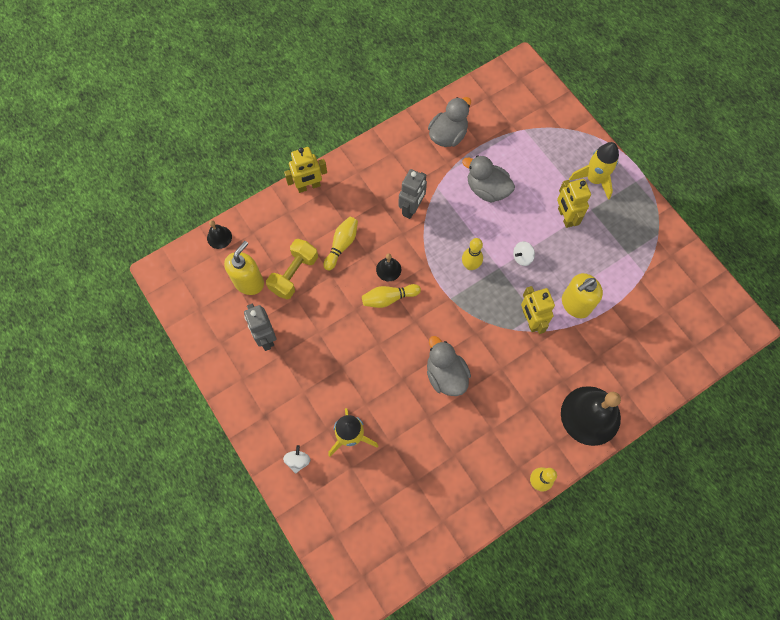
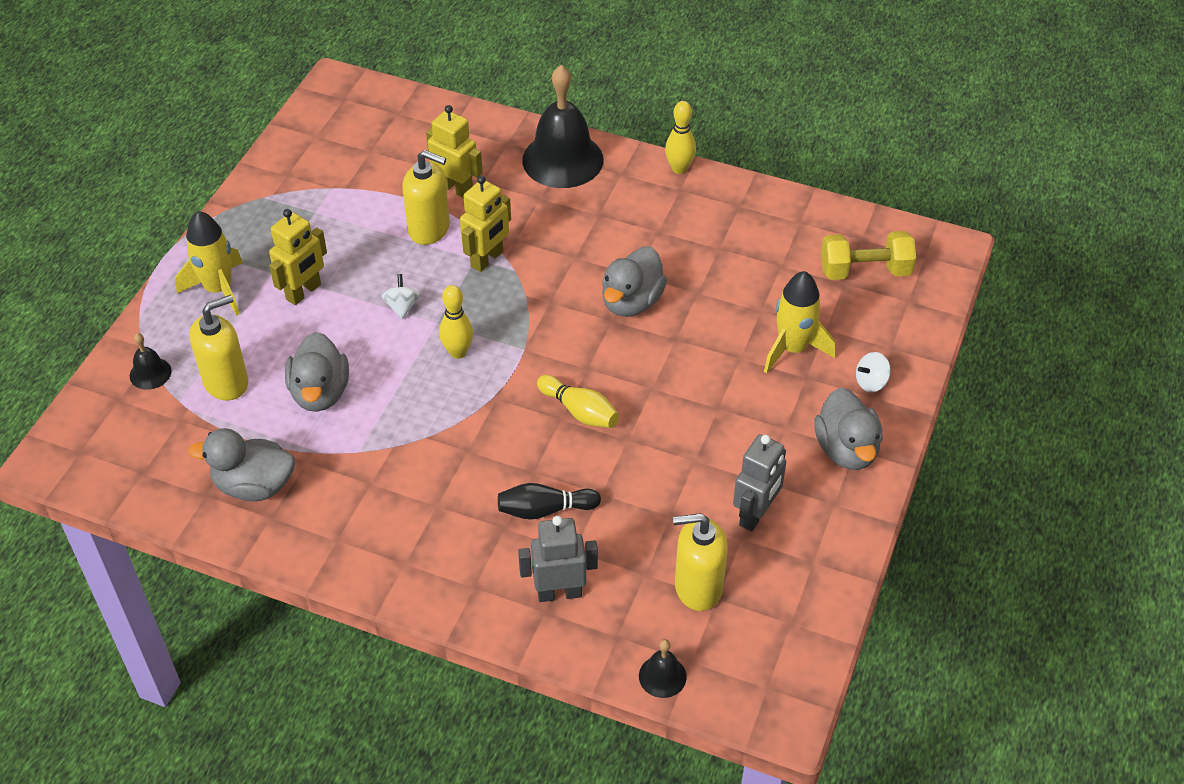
camera: 125 degrees left, 20 degrees down
(267, 411) = (846, 449): none -> grey duck
(294, 274) = (638, 539): yellow dumbbell -> yellow dumbbell (865, 271)
(308, 186) = (480, 612): yellow robot -> yellow robot (456, 188)
(342, 245) = (545, 510): yellow bowling pin -> black bowling pin
(388, 269) = (537, 435): black bell -> black bell (150, 373)
(411, 208) = (418, 461): grey robot -> grey robot (559, 593)
(522, 257) = (402, 307): white spinning top -> white spinning top turned 120 degrees counterclockwise
(523, 153) = (226, 382): none -> yellow soap dispenser

